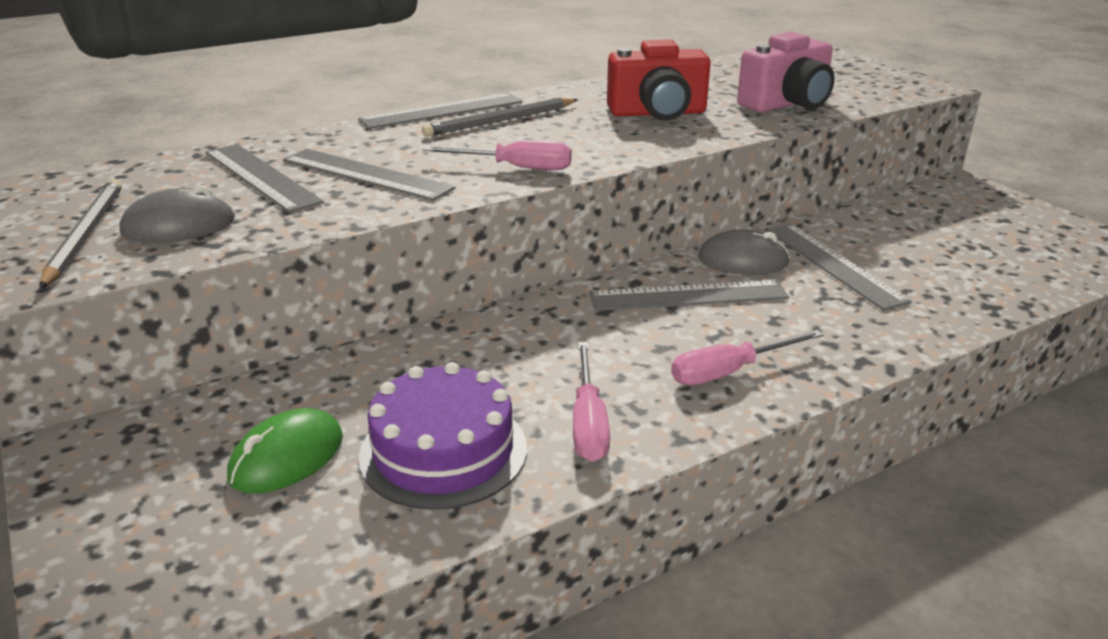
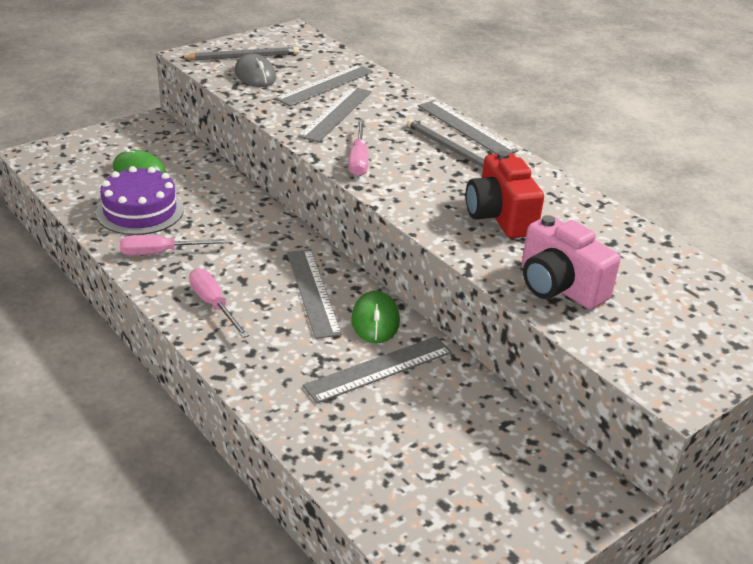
camera: 80 degrees right, 5 degrees up
(743, 260) = (375, 321): grey mouse -> green mouse

